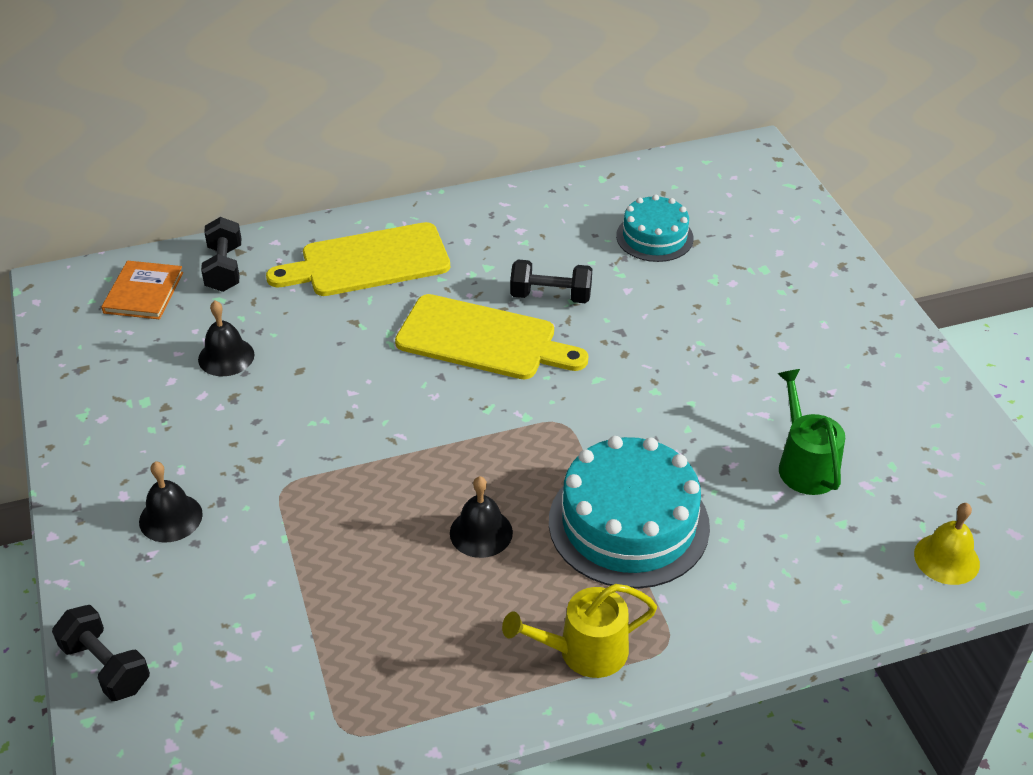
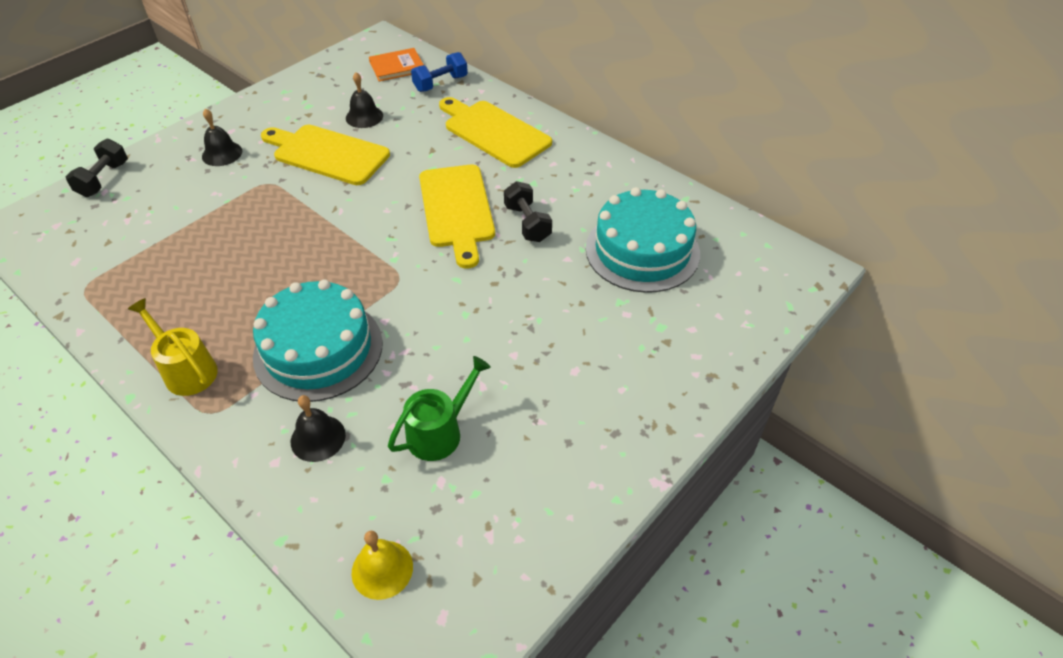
camera: 60 degrees right, 5 degrees up
(224, 269) = (440, 83): black dumbbell -> blue dumbbell
(274, 414) = (327, 154): none -> yellow cutting board
(481, 532) = (272, 280): black bell -> black bell (318, 438)
(654, 237) = (642, 250): turquoise cake -> turquoise cake, size x1.68

